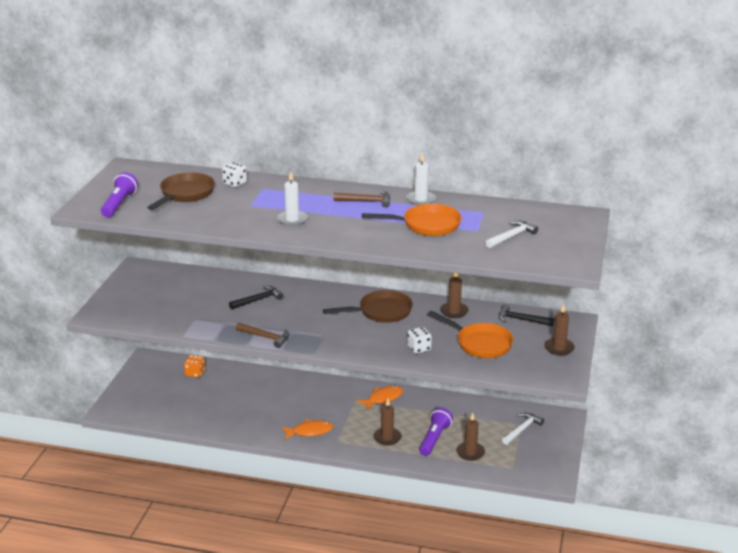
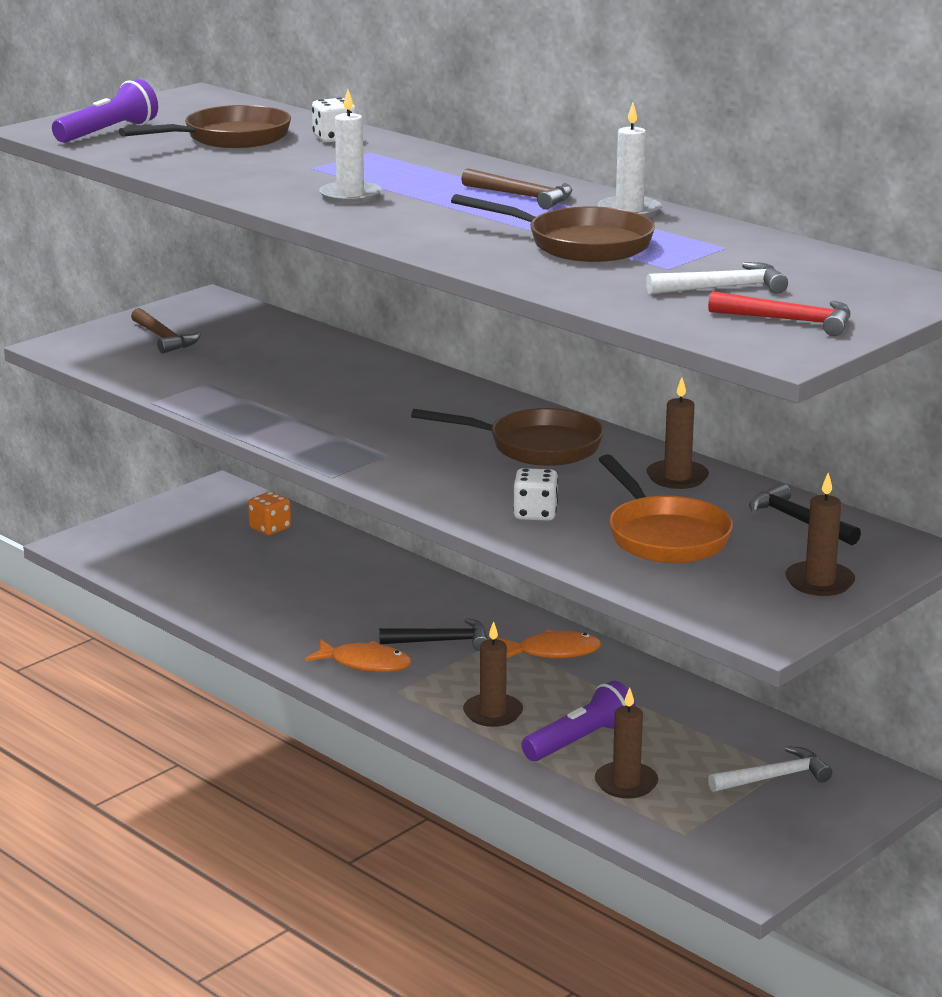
camera: 30 degrees right, 5 degrees down
(258, 300) = (341, 382): black hammer -> black hammer (441, 641)
(265, 337) = (285, 434): brown hammer -> brown hammer (164, 338)
(426, 225) = (580, 244): orange pan -> brown pan
(557, 248) = (789, 320): none -> red hammer

